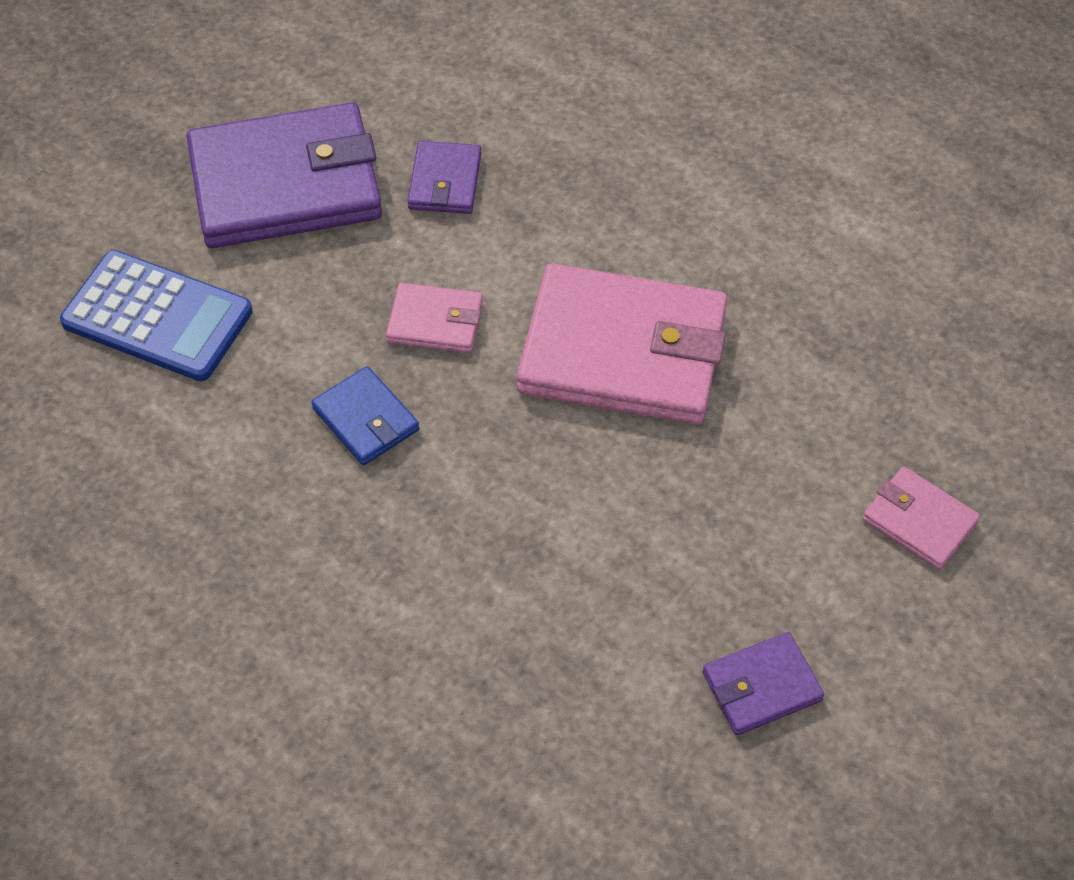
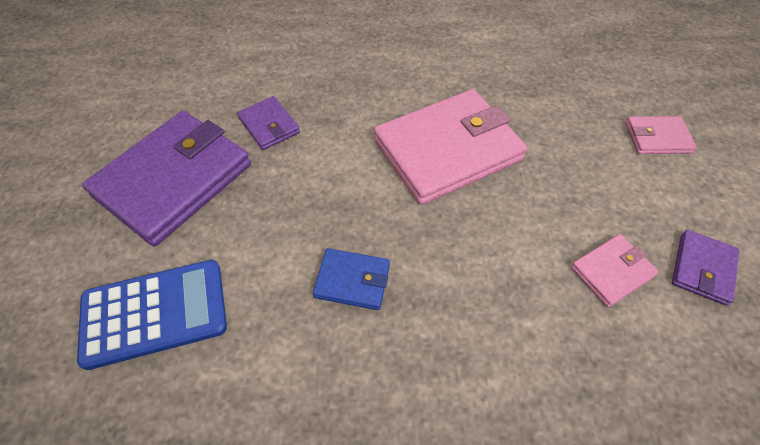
camera: 40 degrees left, 0 degrees up
(435, 322) = (336, 198): pink wallet -> pink wallet (611, 272)

